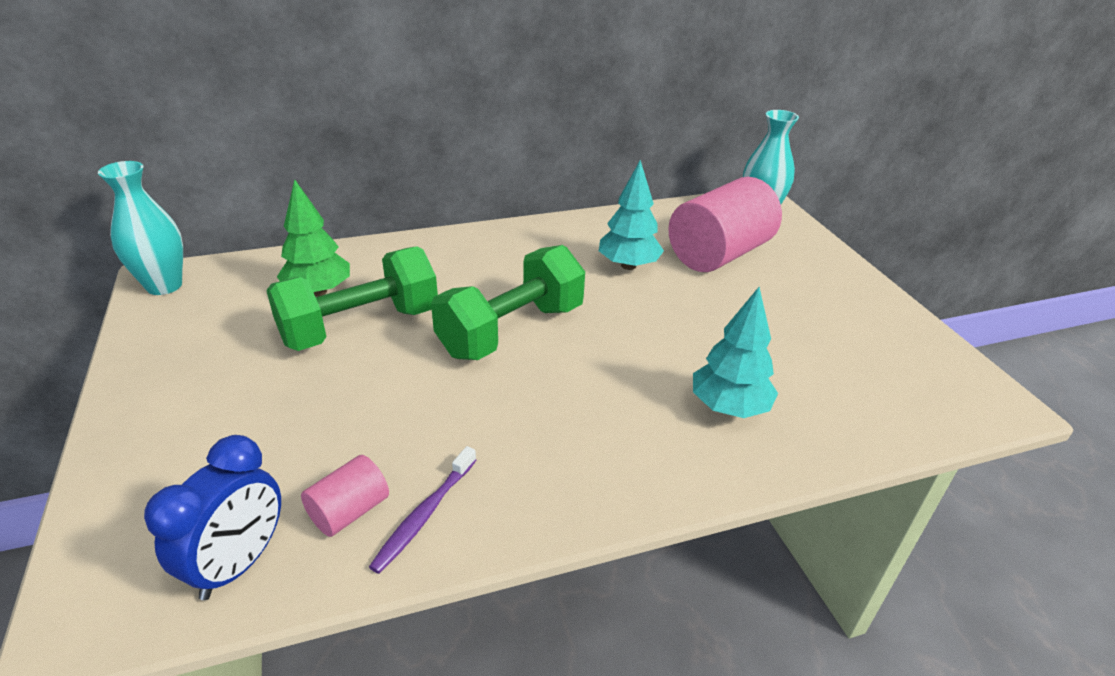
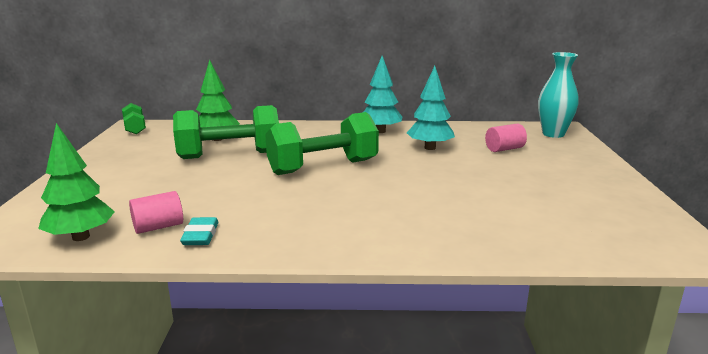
camera: 20 degrees right, 15 degrees down
(164, 286) = (135, 128): turquoise vase -> green dumbbell
(239, 563) = (81, 237): blue clock -> green tree
(424, 515) = (200, 235): purple toothbrush -> turquoise eraser
(719, 254) = (504, 149): pink cylinder -> pink cylinder, size x0.46
(728, 407) = (450, 220): turquoise tree -> turquoise tree (380, 131)

